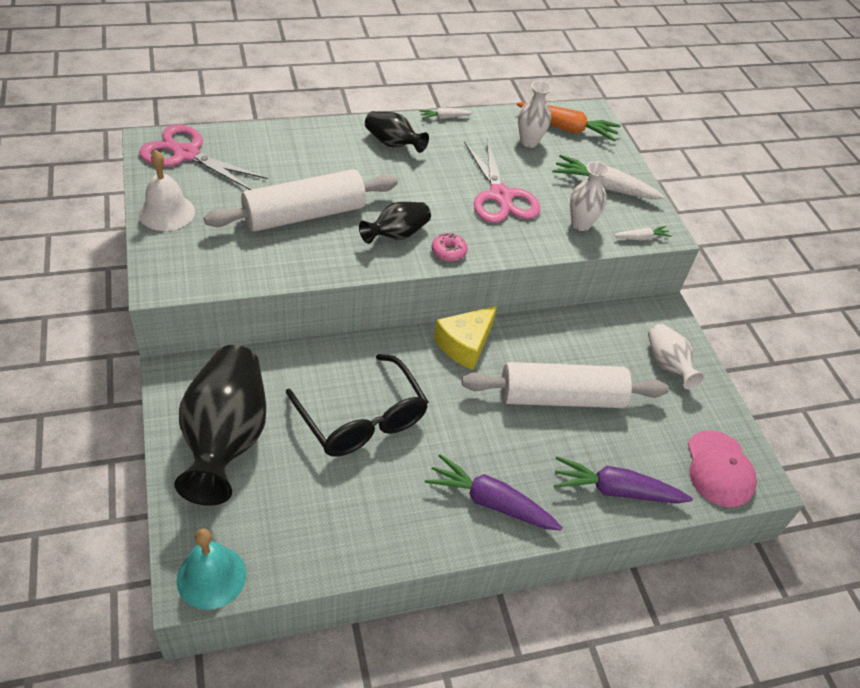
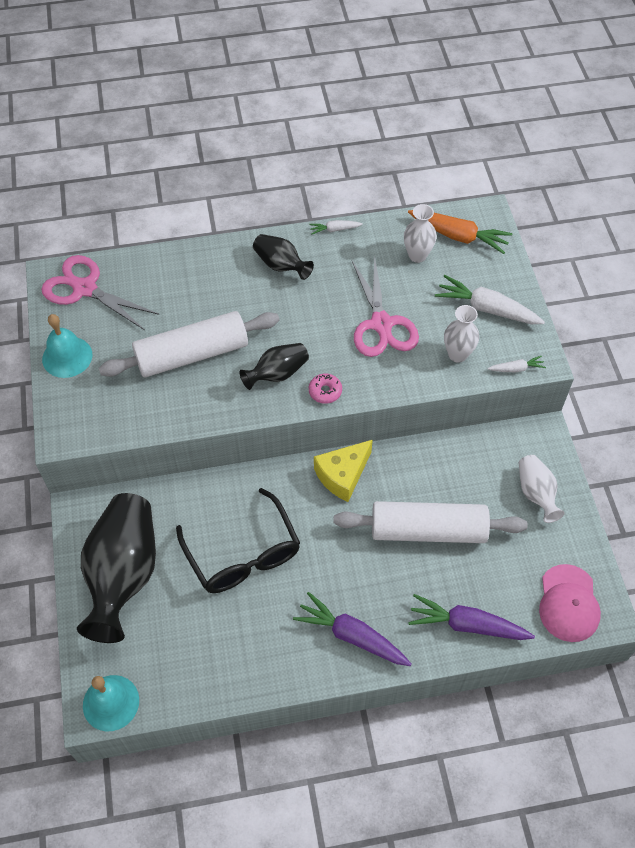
camera: 10 degrees right, 10 degrees up
(166, 212) = (67, 357): white bell -> turquoise bell

